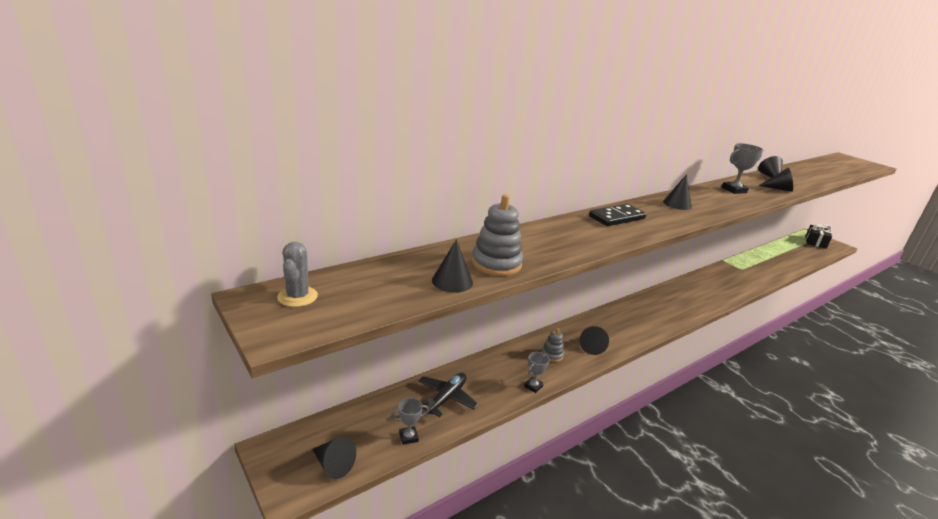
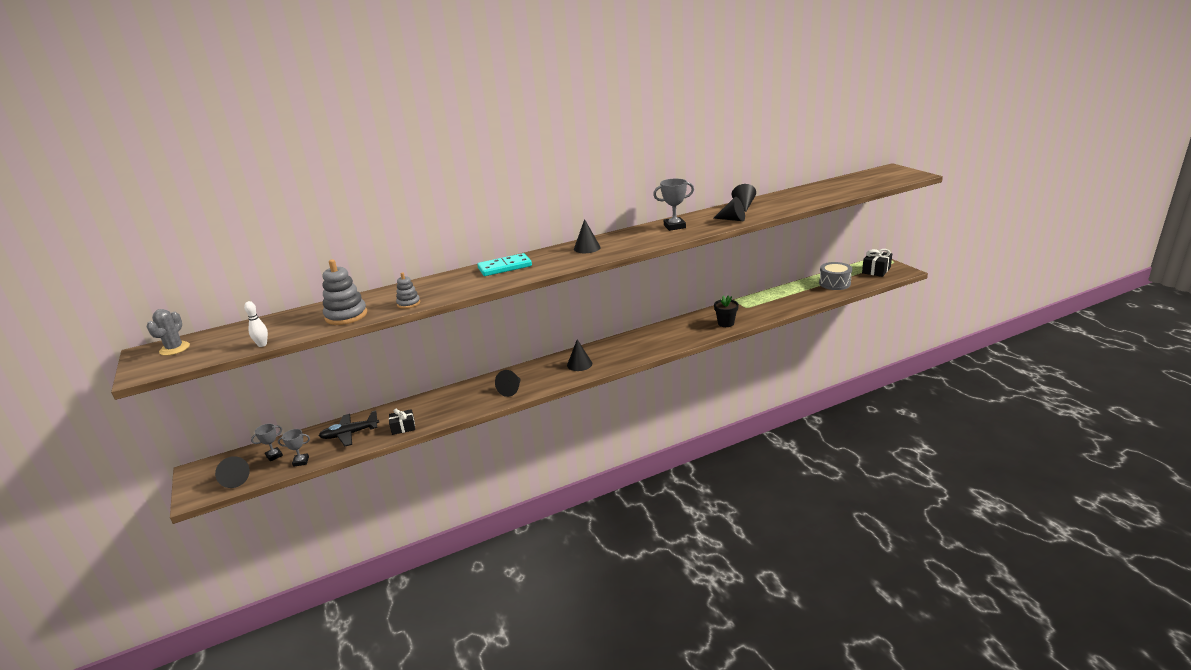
camera: 15 degrees right, 0 degrees up
(424, 298) = (262, 345): none -> white bowling pin
(446, 398) = (349, 434): black plane -> black plane turned 150 degrees counterclockwise
(452, 281) = (296, 331): black cone -> black cone (579, 364)
(505, 391) = (403, 427): none -> black gift
(533, 386) = (431, 423): grey trophy -> grey trophy (274, 456)
(552, 355) = (468, 398): grey stacking toy -> grey stacking toy (408, 303)
(617, 218) = (505, 267): black domino -> turquoise domino
(738, 284) = (726, 323): none -> black flower pot
(794, 252) = (834, 283): none -> grey drum

